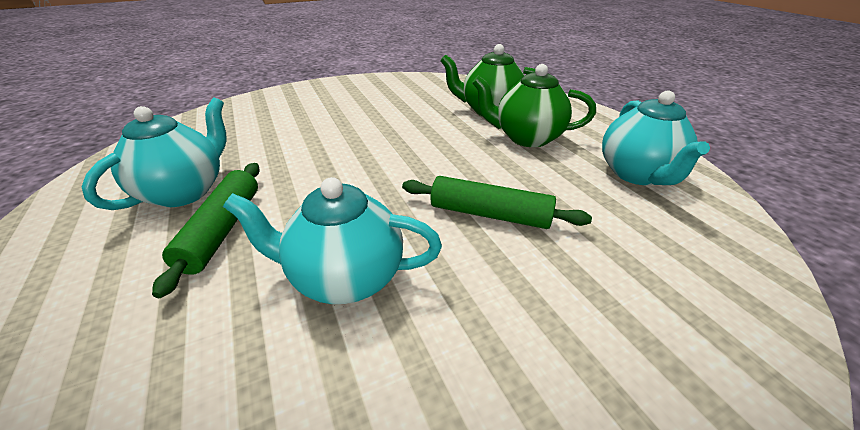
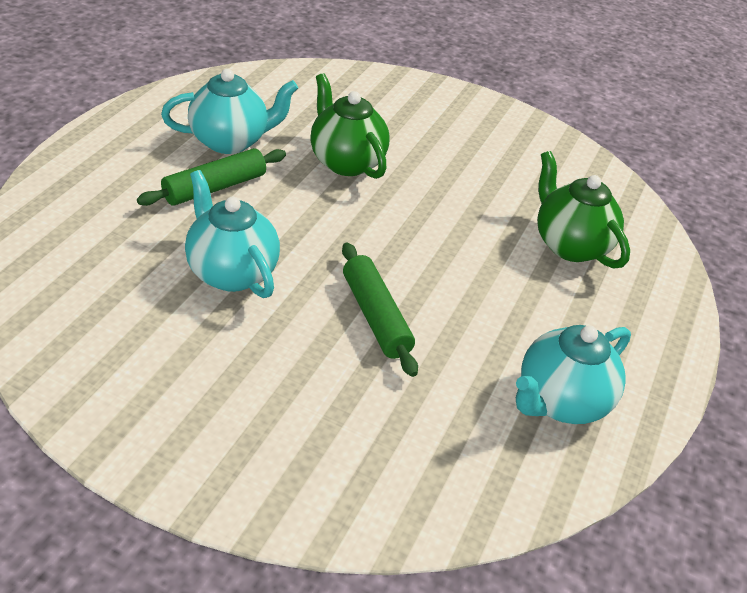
camera: 45 degrees right, 5 degrees up
(526, 138) = (540, 295): green teapot -> green teapot (346, 162)

